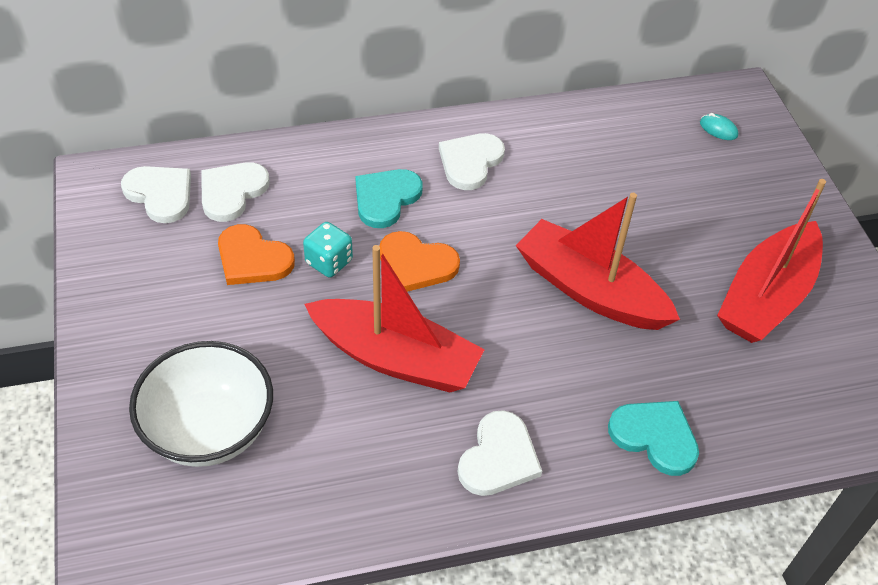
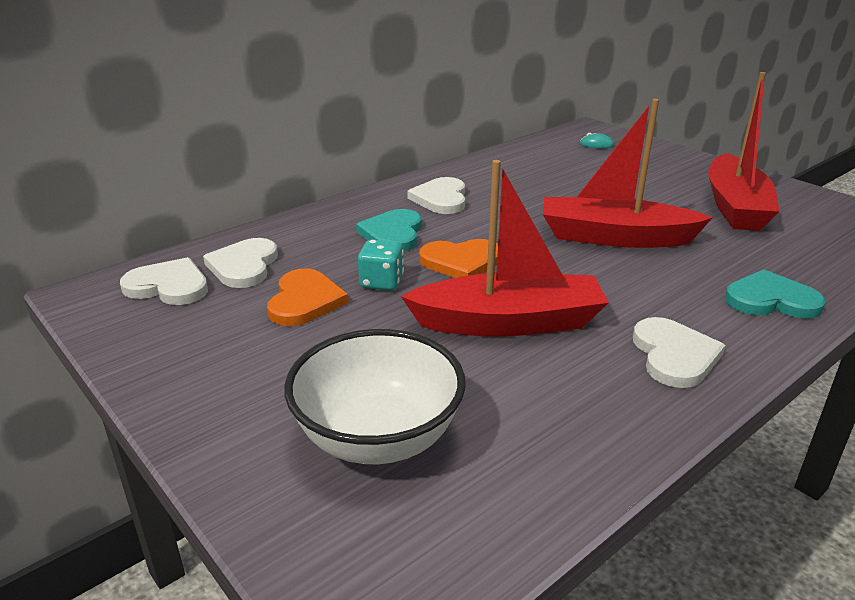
camera: 25 degrees left, 20 degrees down
(252, 259) = (305, 301): orange heart -> orange heart turned 90 degrees counterclockwise

